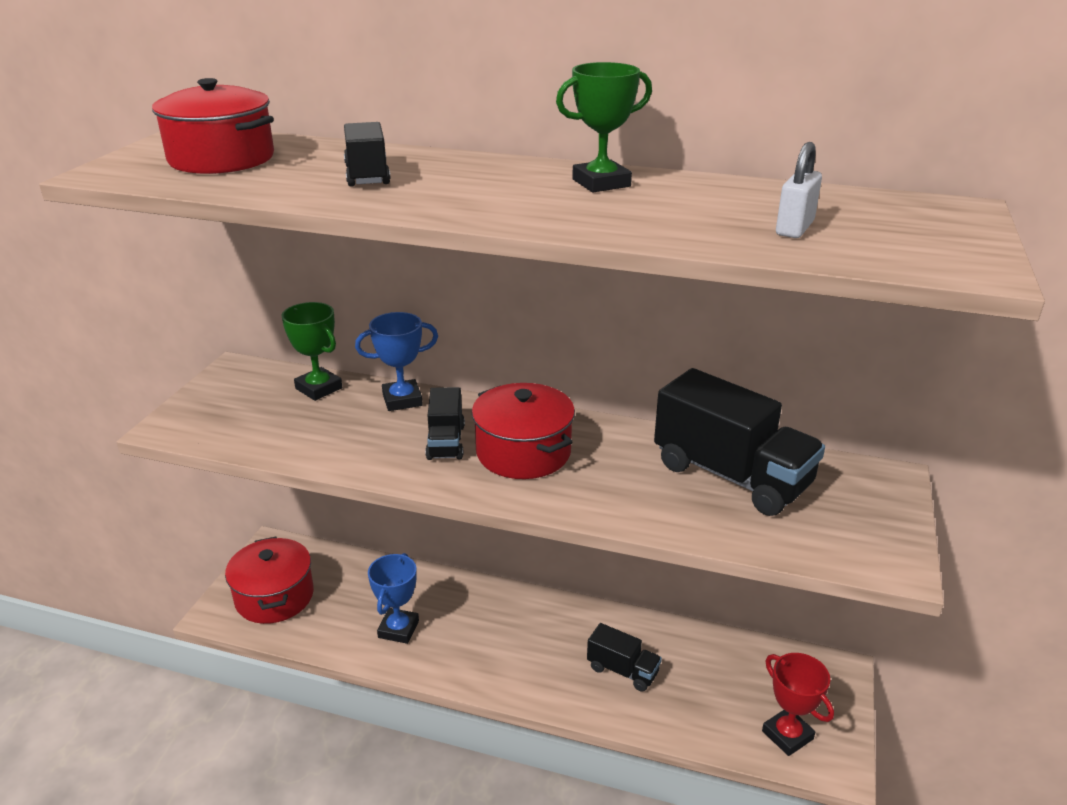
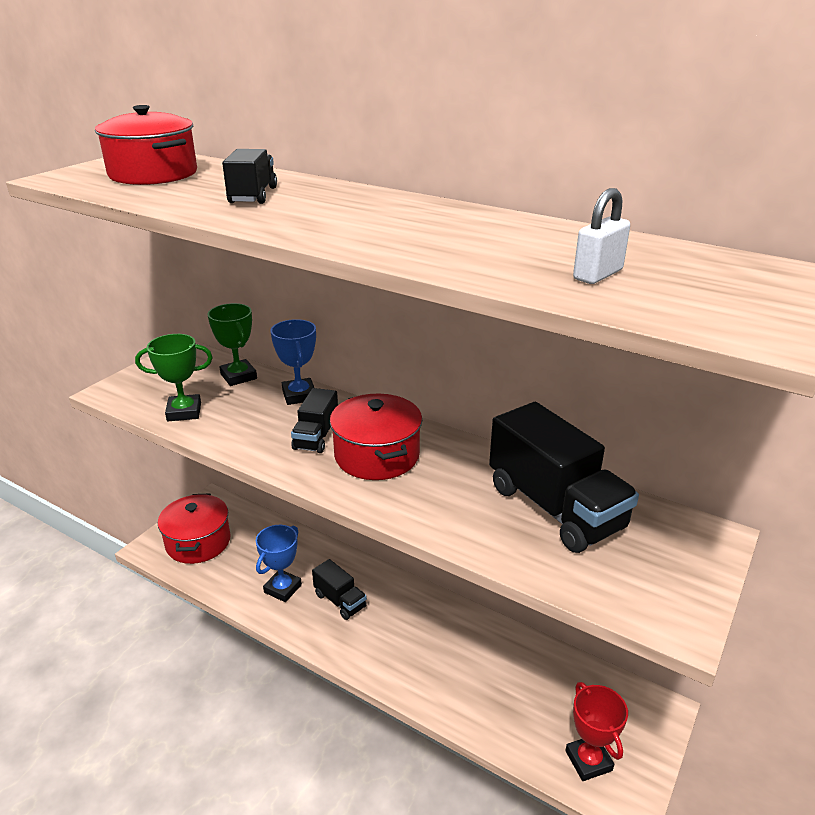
camera: 15 degrees right, 0 degrees up
(402, 400) = (299, 395): blue trophy -> blue trophy turned 75 degrees clockwise
(601, 183) = (447, 218): green trophy -> green trophy (184, 412)
(622, 670) = (457, 665): black truck -> black truck (340, 601)

